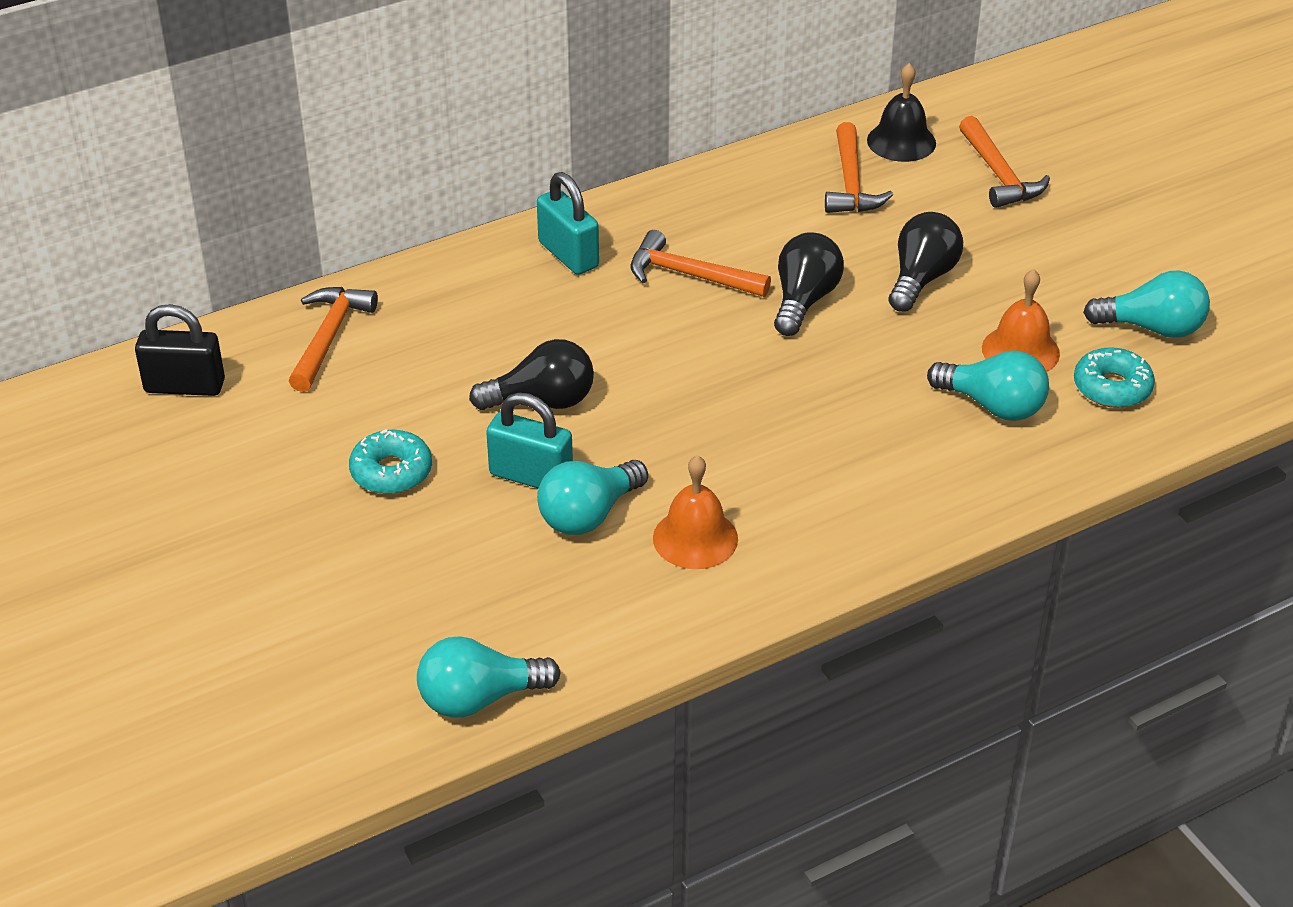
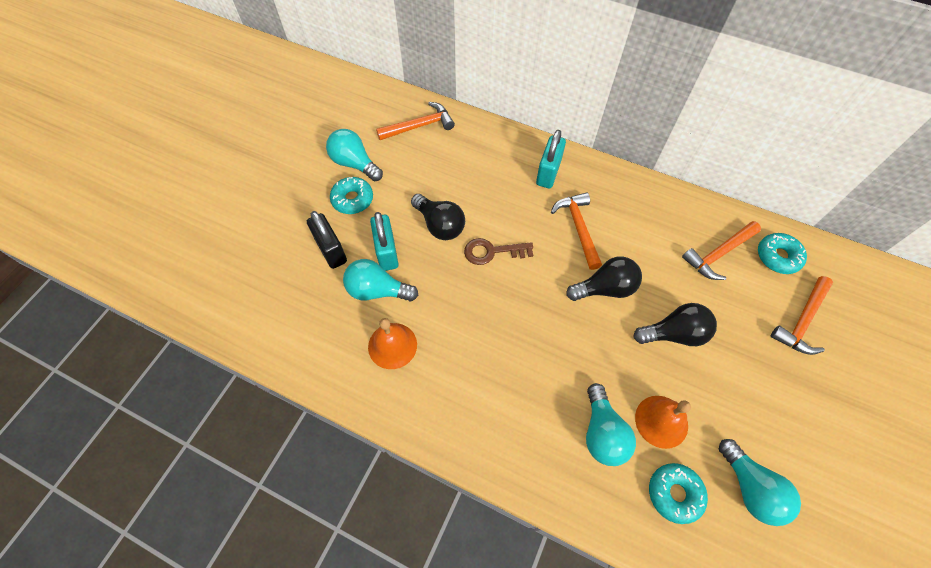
camera: 55 degrees right, 20 degrees up
(185, 386) = (353, 101): black padlock -> black padlock (331, 250)
(479, 699) = (232, 320): turquoise light bulb -> turquoise light bulb (354, 163)
(642, 372) = (492, 252): none -> brown key
(901, 141) = (778, 257): black bell -> turquoise donut

